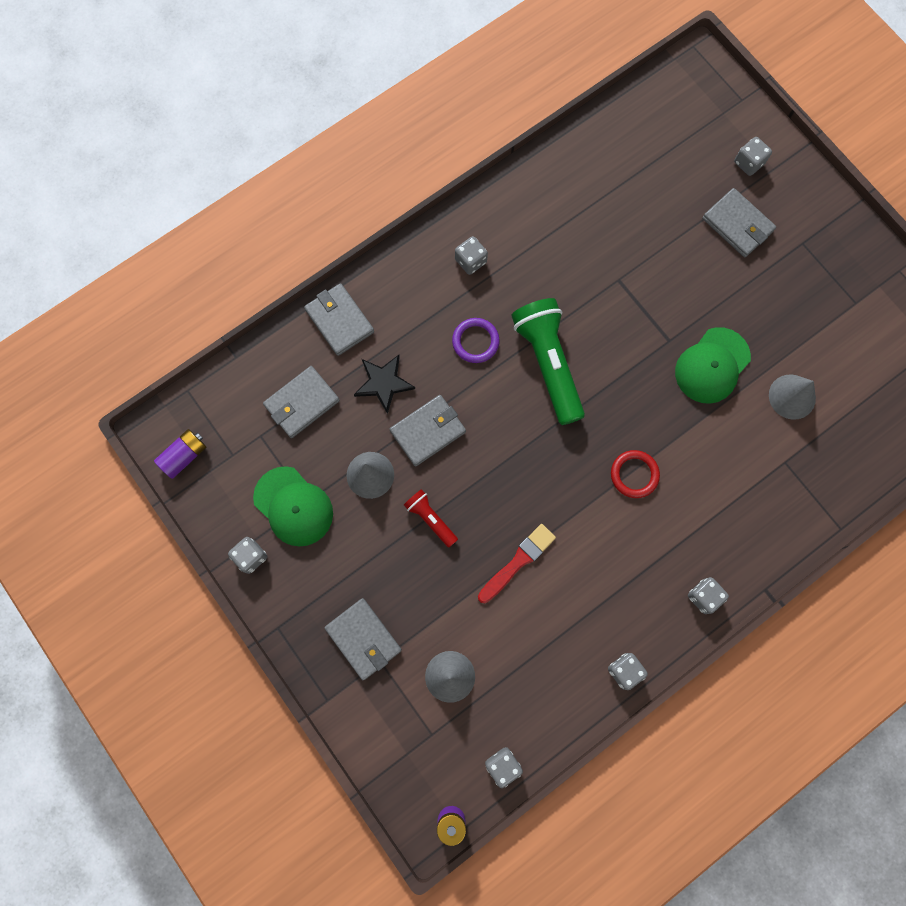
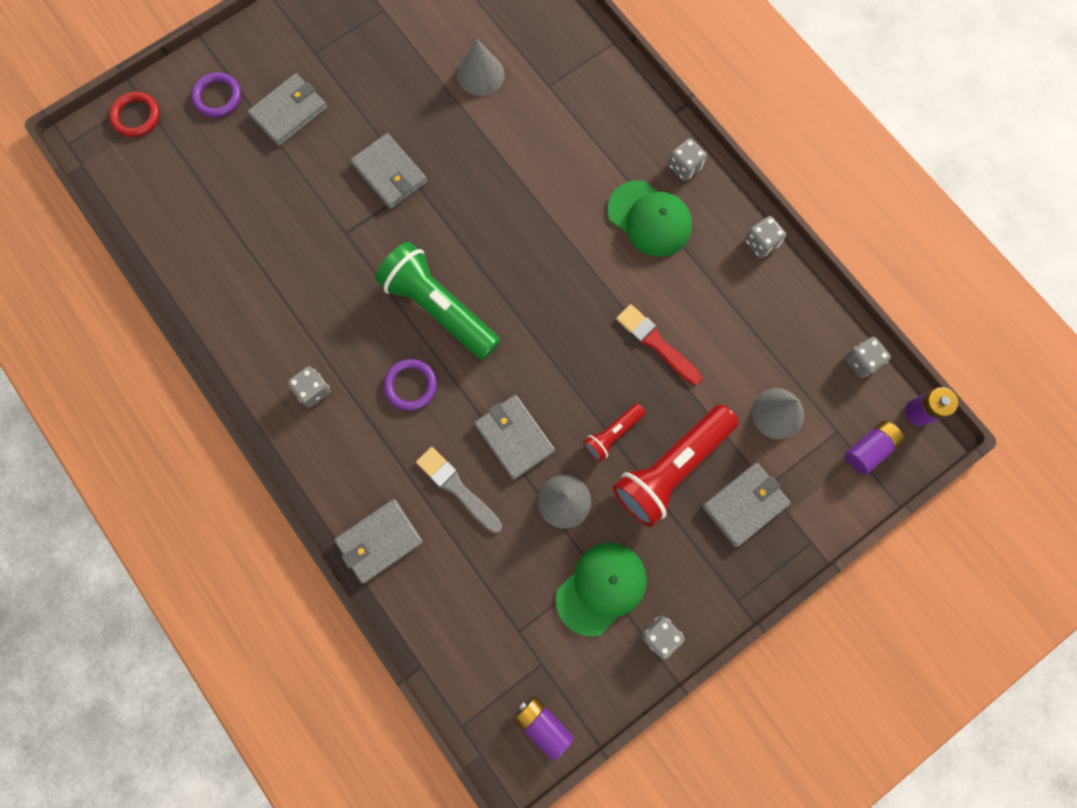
camera: 90 degrees left, 0 degrees up
(302, 403) = (479, 583): grey wallet -> grey wallet (390, 173)
(383, 383) = (457, 488): black star -> grey brush
(398, 572) = (671, 468): none -> red flashlight
(414, 765) = (869, 449): none -> purple battery
(548, 364) = (439, 308): green flashlight -> green flashlight turned 60 degrees clockwise
(634, 474) = (562, 226): red ring -> red ring (136, 116)
(712, 366) = (446, 146): green cap -> green cap (649, 219)
(748, 163) = (218, 97): grey dice -> purple ring

